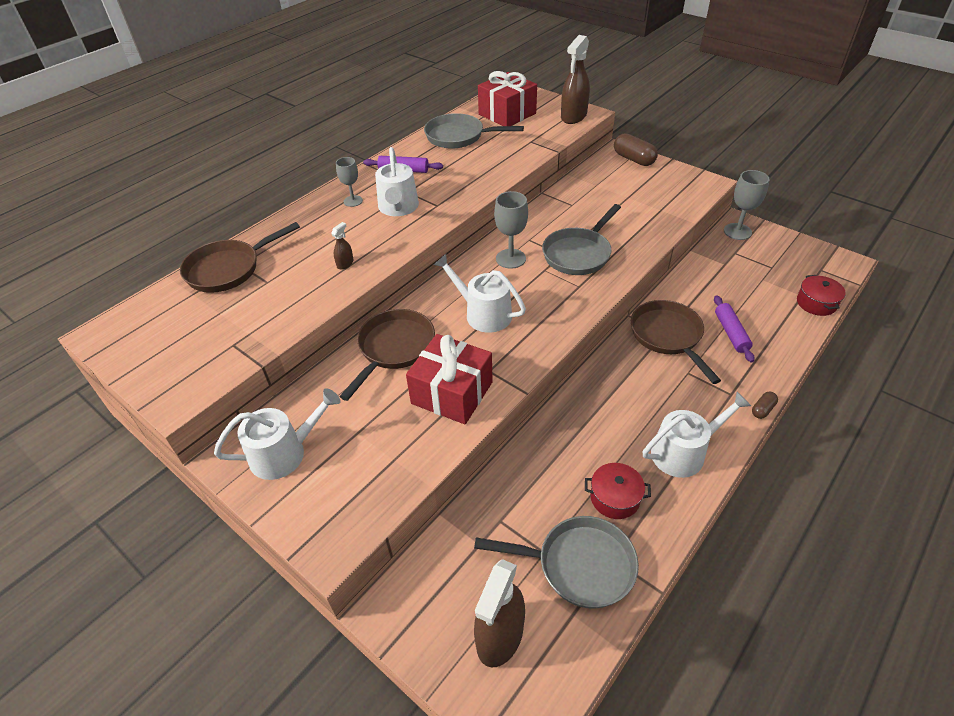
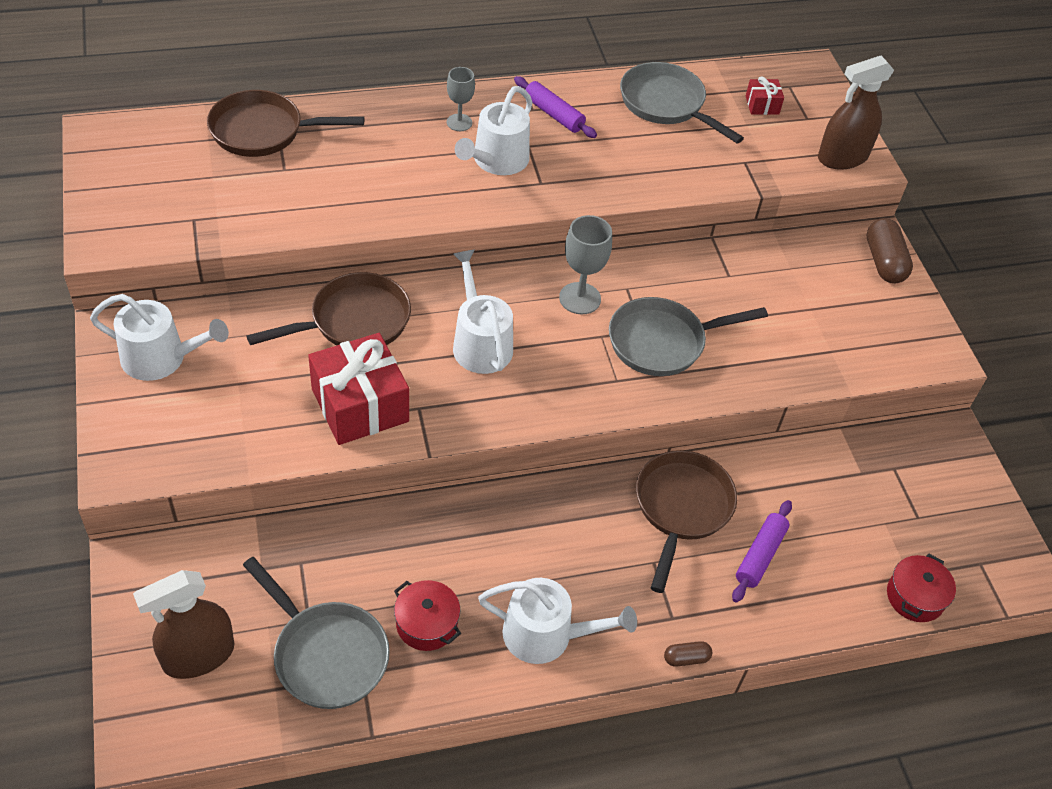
camera: 30 degrees right, 5 degrees up
(345, 264) = (375, 196): brown spray bottle -> none
(507, 114) = (762, 105): red gift -> red gift, size x0.46
(737, 231) = (934, 444): grey goblet -> none

